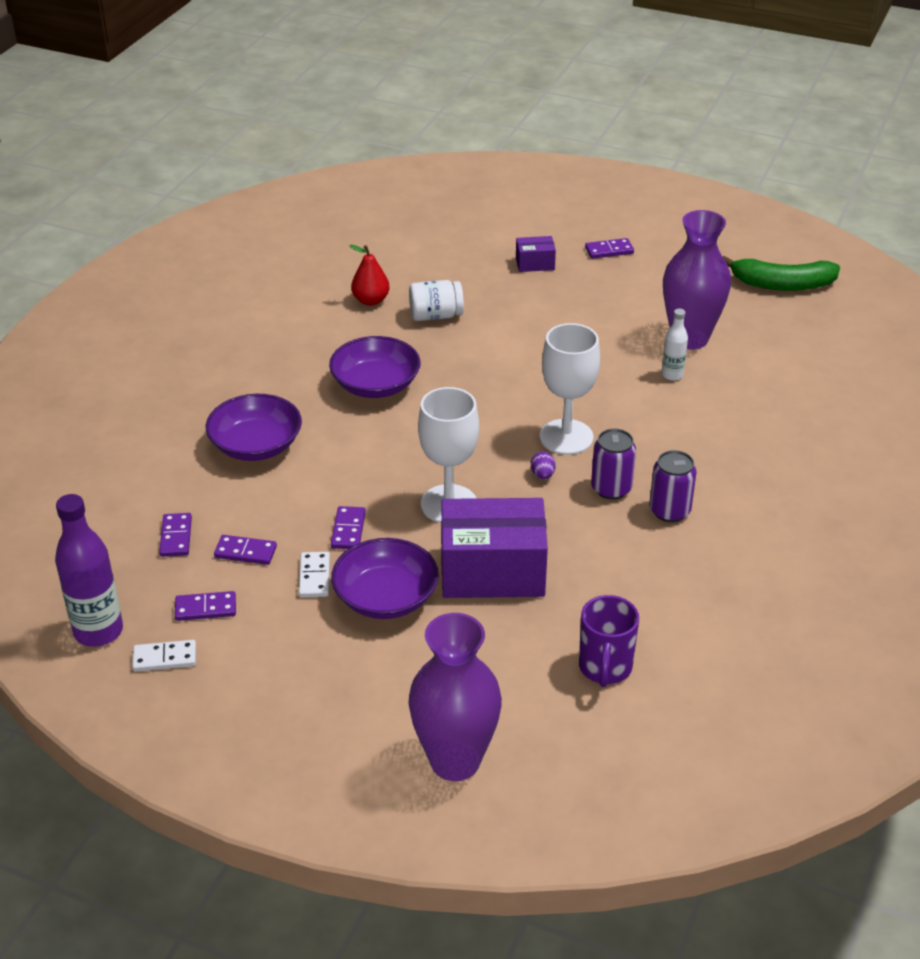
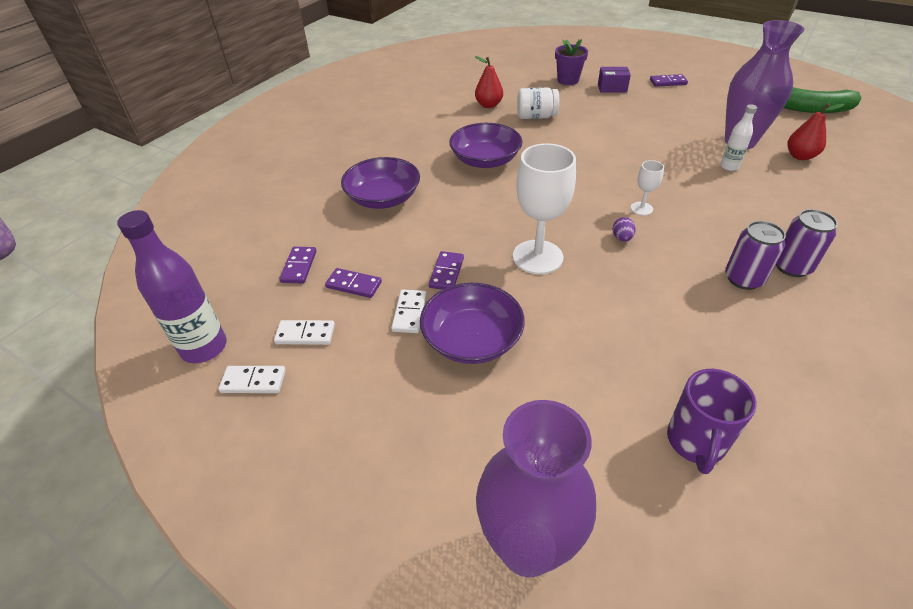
camera: 10 degrees right, 5 degrees up
(205, 608) = (305, 334): purple domino -> white domino
(475, 253) = (568, 80): none -> purple flower pot
(492, 572) = (575, 323): purple box -> none
(566, 437) = (641, 208): white goblet -> white goblet, size x0.47
(611, 488) = (685, 254): purple can -> purple can (792, 267)
(757, 355) = (800, 156): none -> red pear

